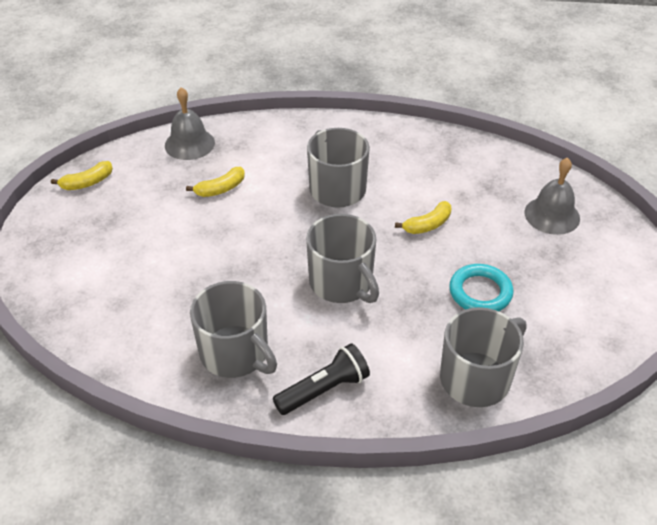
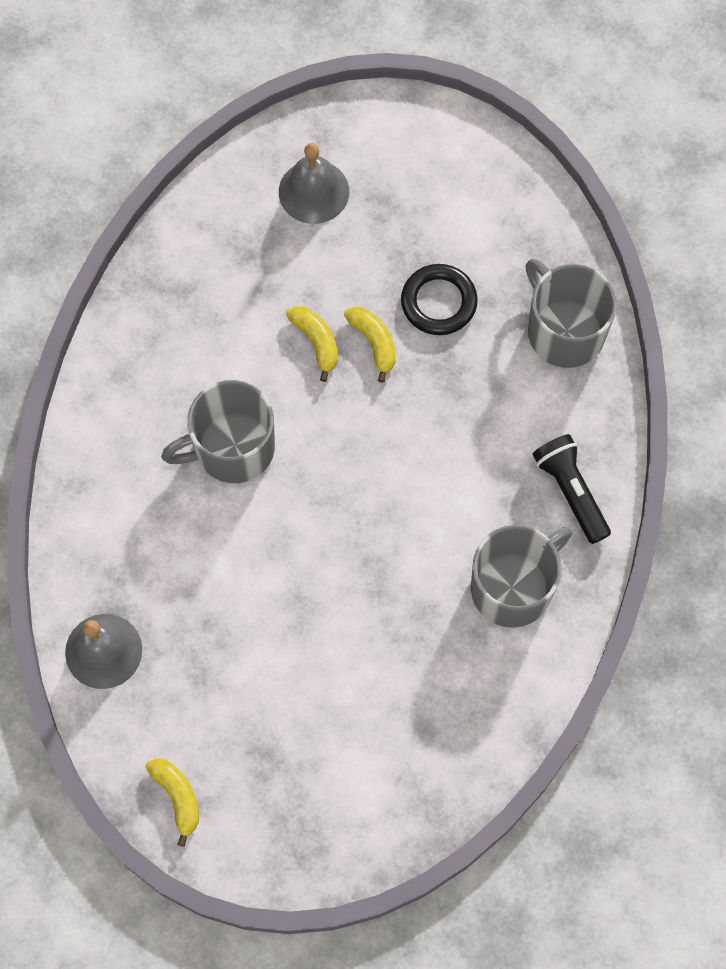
camera: 85 degrees left, 25 degrees up
(221, 189) = (214, 604): yellow banana -> yellow banana (374, 342)
(342, 283) = (410, 457): grey mug -> none
(480, 292) = (438, 302): turquoise ring -> black ring

